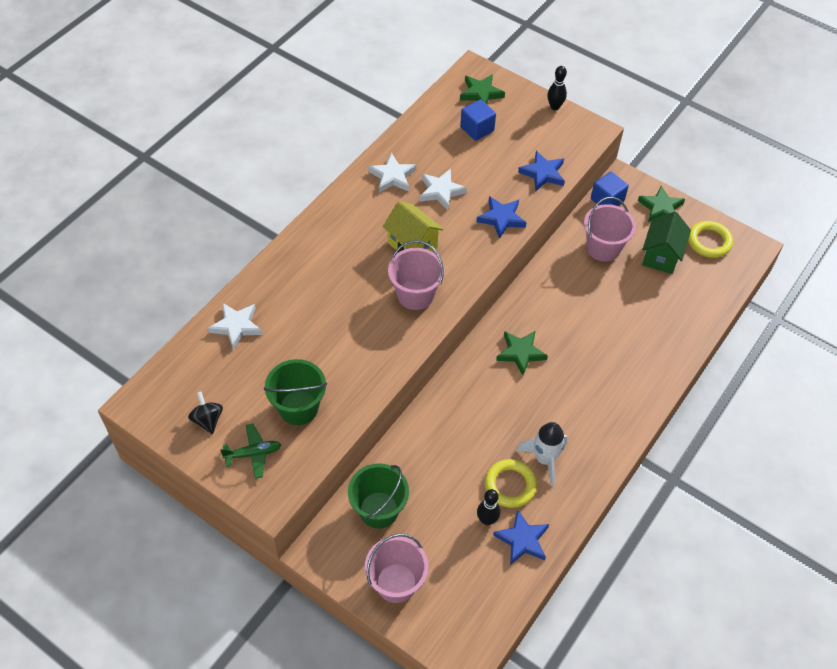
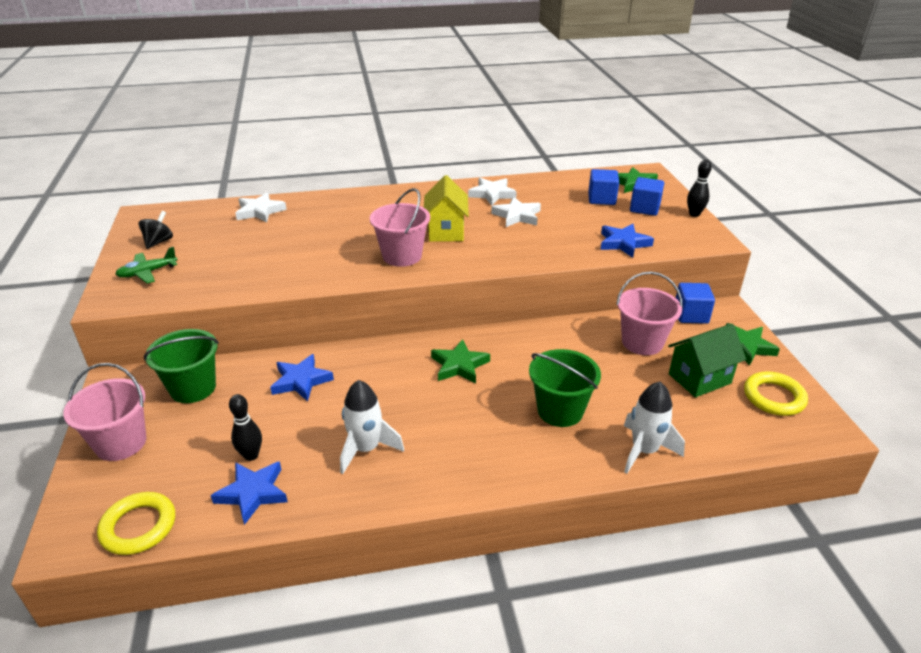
camera: 45 degrees right, 20 degrees down
(253, 453) = (147, 273): green plane -> green plane turned 120 degrees clockwise
(298, 408) = (217, 267): green bucket -> green bucket (560, 410)
(501, 218) = (543, 250): blue star -> blue star (301, 381)
(510, 485) = (308, 446): yellow ring -> yellow ring (138, 527)
(517, 121) = (644, 208): none -> blue cube
(683, 336) = (644, 450): none -> white rocket

